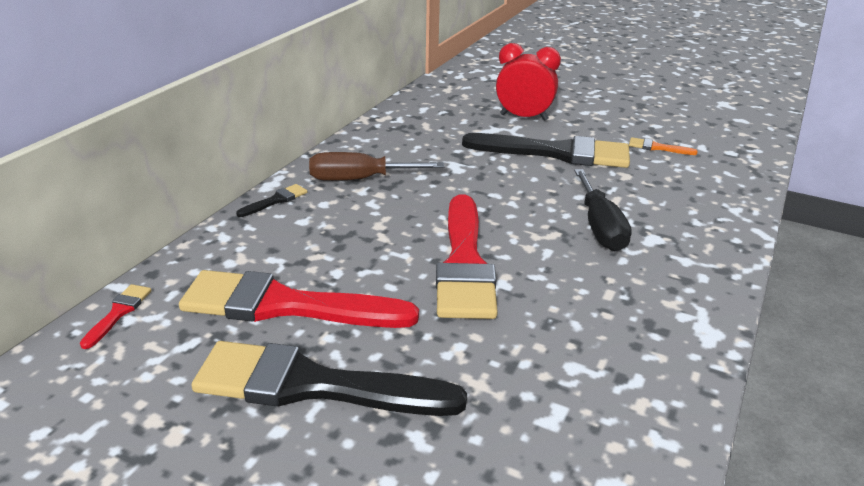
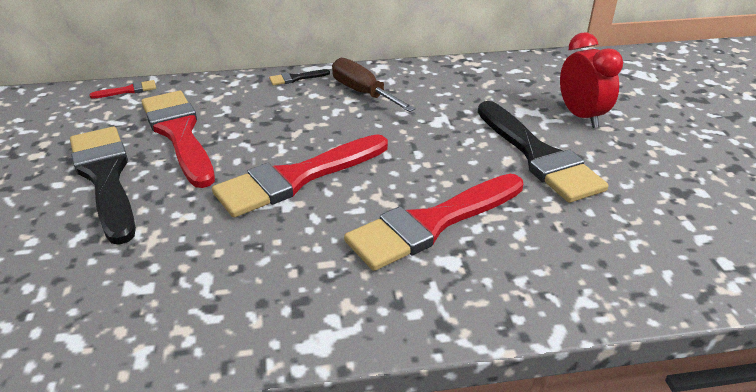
camera: 55 degrees right, 5 degrees up
(275, 200) = (296, 78): black brush -> black brush turned 150 degrees clockwise
(600, 227) = (431, 224): black screwdriver -> red brush
(657, 148) = (647, 208): orange brush -> none

